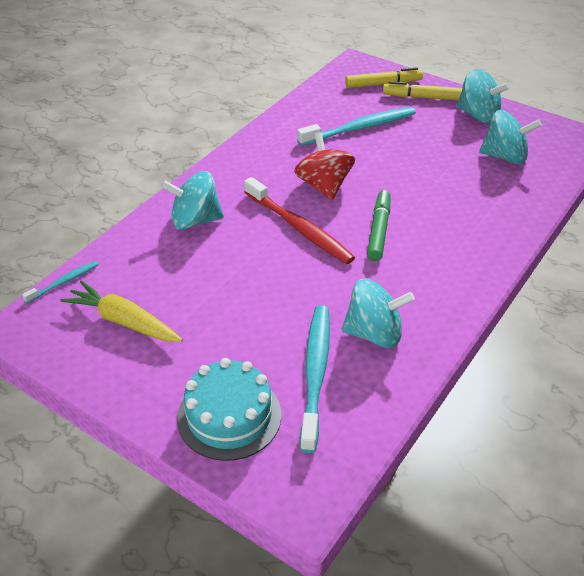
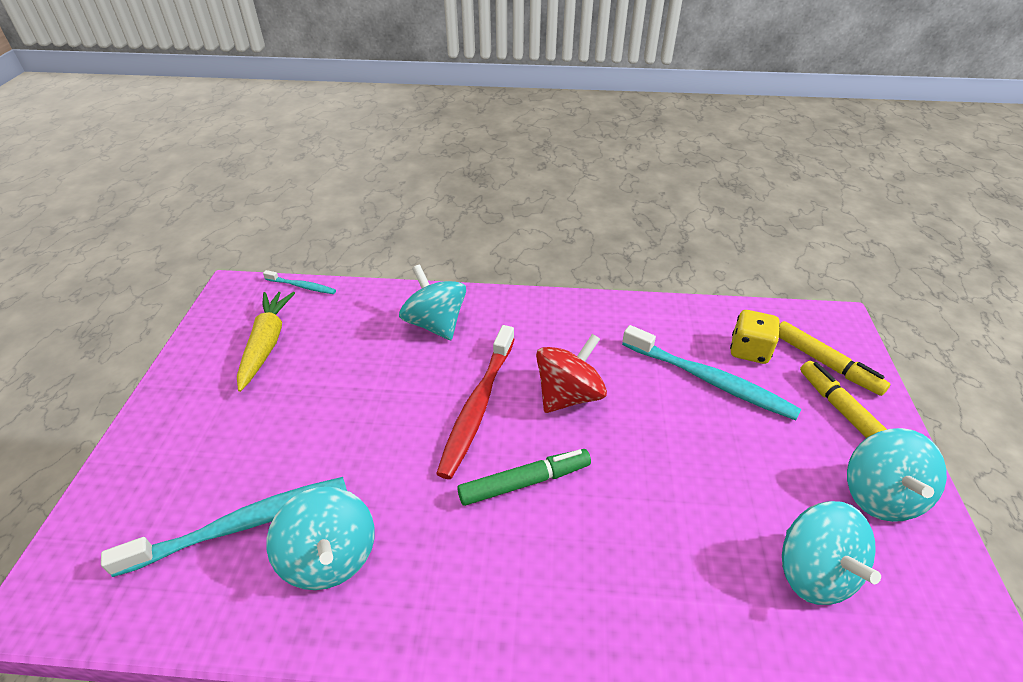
camera: 60 degrees right, 0 degrees up
(229, 416) = (158, 477): turquoise cake -> none
(350, 103) = (749, 350): none -> yellow dice

